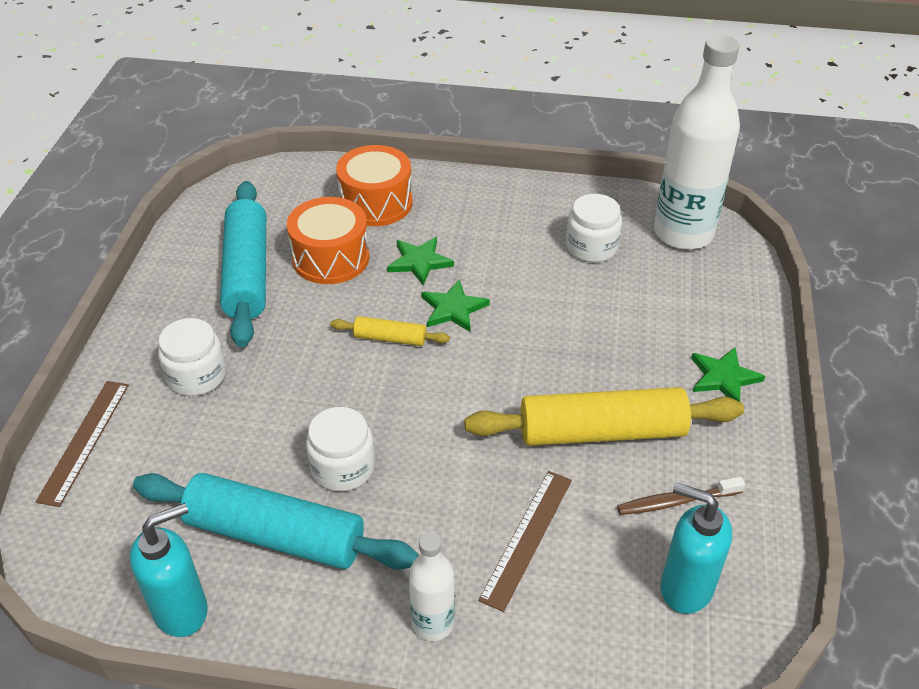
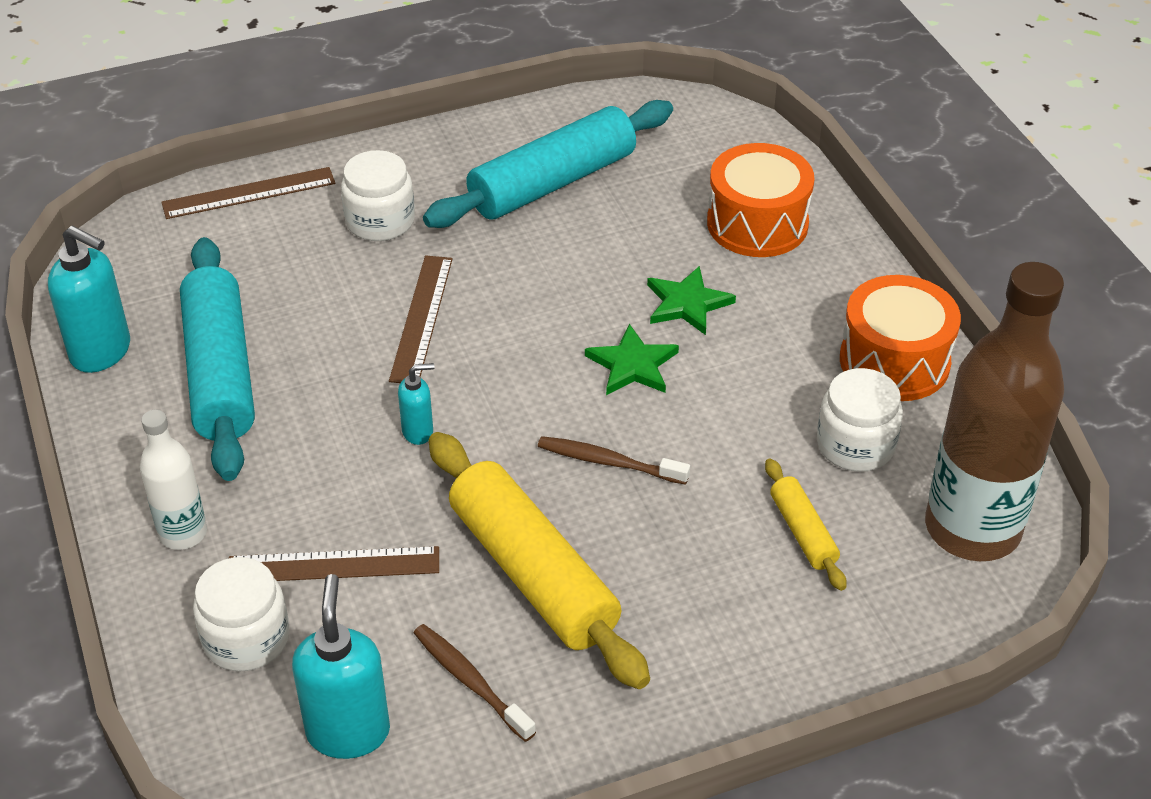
camera: 60 degrees right, 0 degrees up
(320, 393) = (421, 318): none -> brown ruler
(331, 258) = (630, 231): orange drum -> orange drum (894, 361)
(343, 467) = (334, 381): white jar -> white jar (246, 638)
(390, 338) = (543, 334): yellow rolling pin -> yellow rolling pin (802, 532)
(431, 439) = (418, 432): none -> turquoise soap dispenser
(530, 355) = (609, 462): none -> brown toothbrush
(683, 233) = (972, 529): white bottle -> brown bottle
(723, 377) = (716, 663): green star -> none

